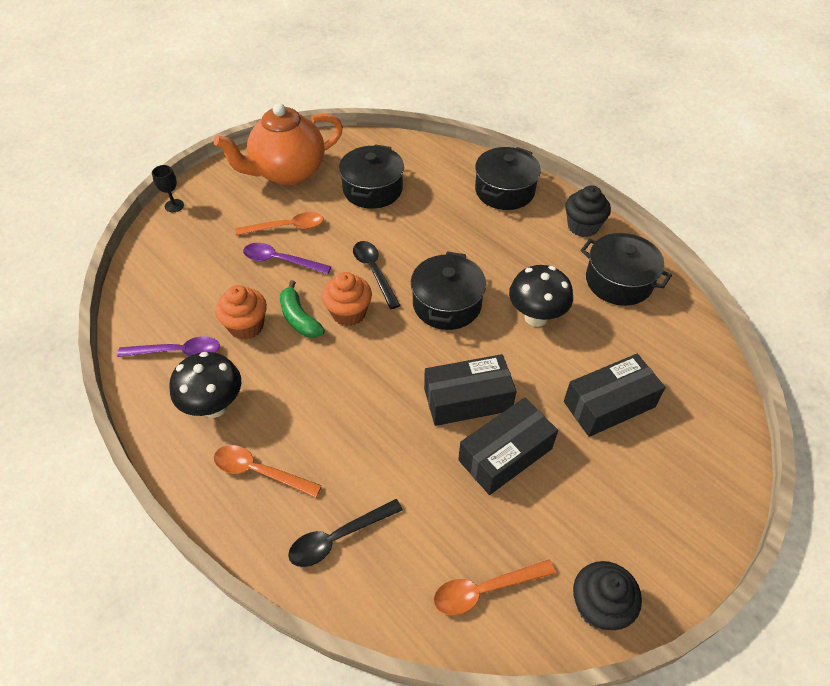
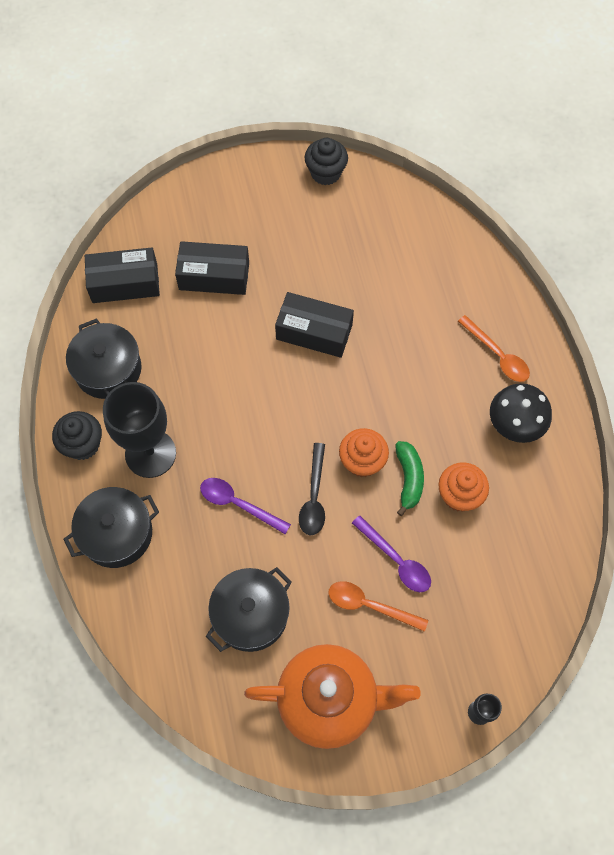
camera: 150 degrees left, 15 degrees up
(178, 352) = (529, 498): purple spoon -> purple spoon (238, 504)
(338, 538) = (461, 284): black spoon -> none
(447, 304) = (271, 425): black pot -> none
(485, 590) = (386, 212): orange spoon -> none
(505, 454) = (316, 280): black box -> black box (125, 283)
(527, 243) = (150, 453): none -> black goblet
(536, 317) = (207, 373): black mushroom -> none

